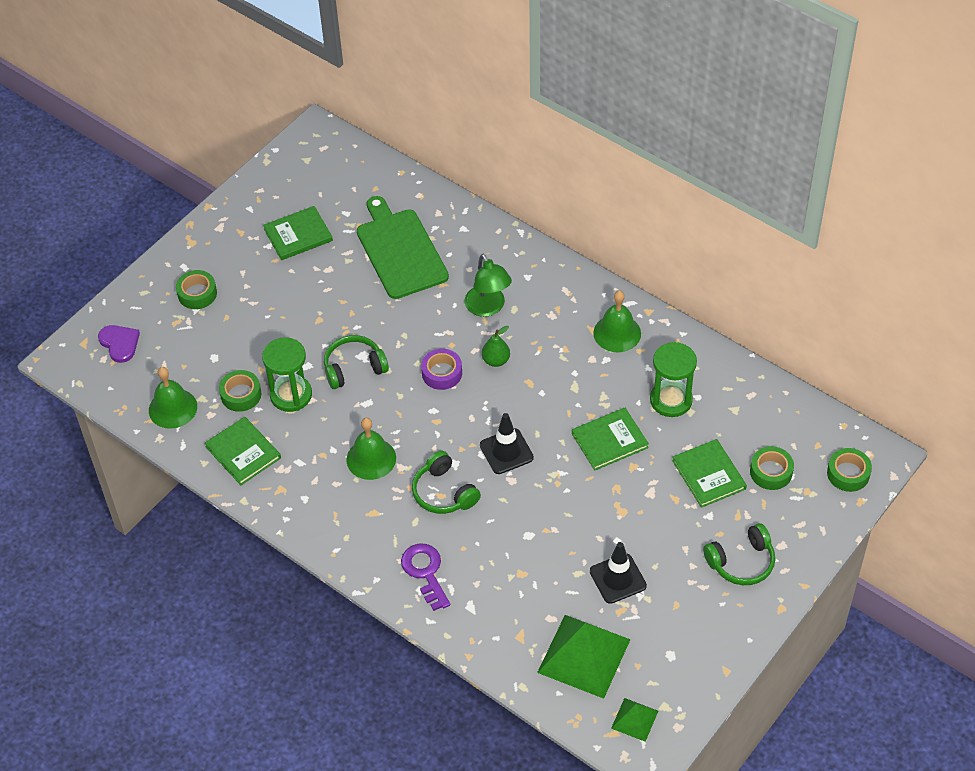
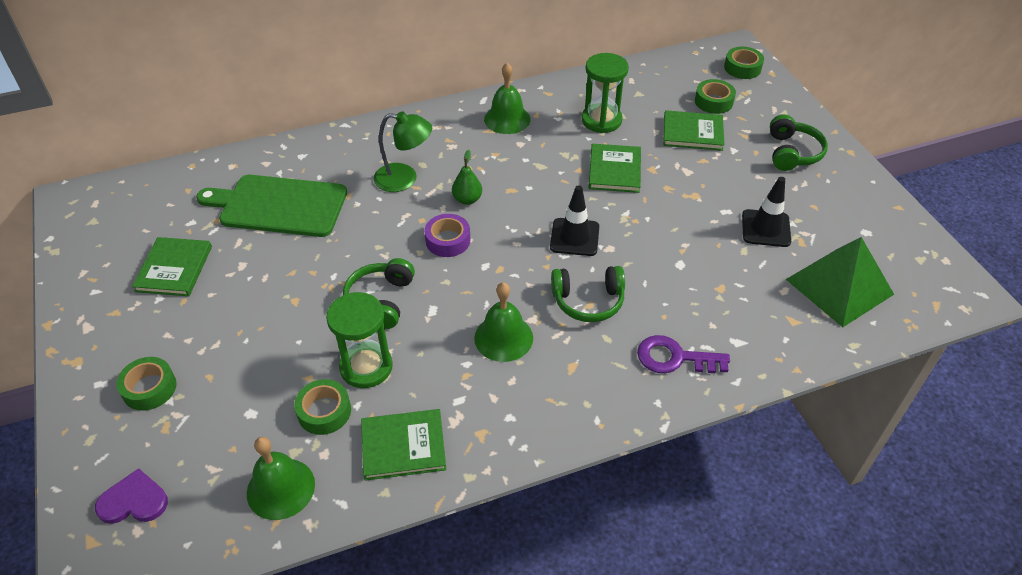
camera: 60 degrees left, 5 degrees down
(634, 719) = (926, 284): green pyramid -> none

